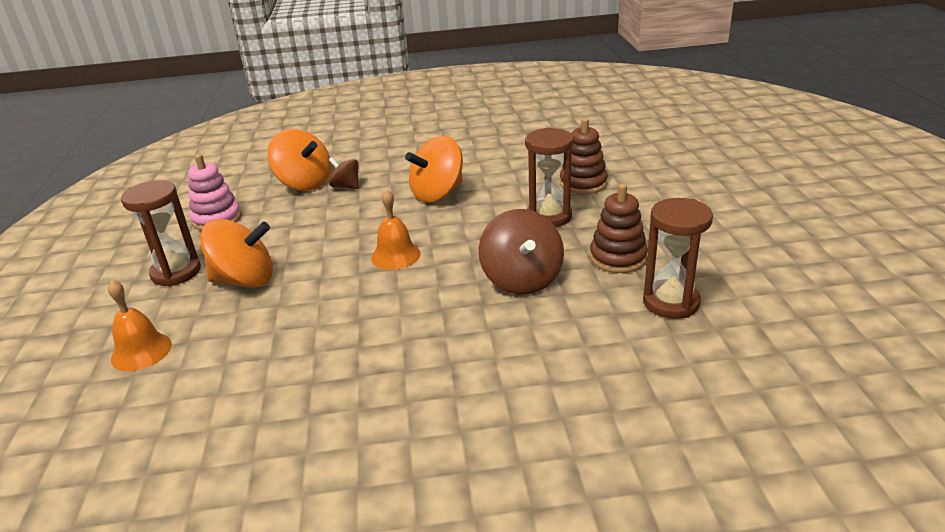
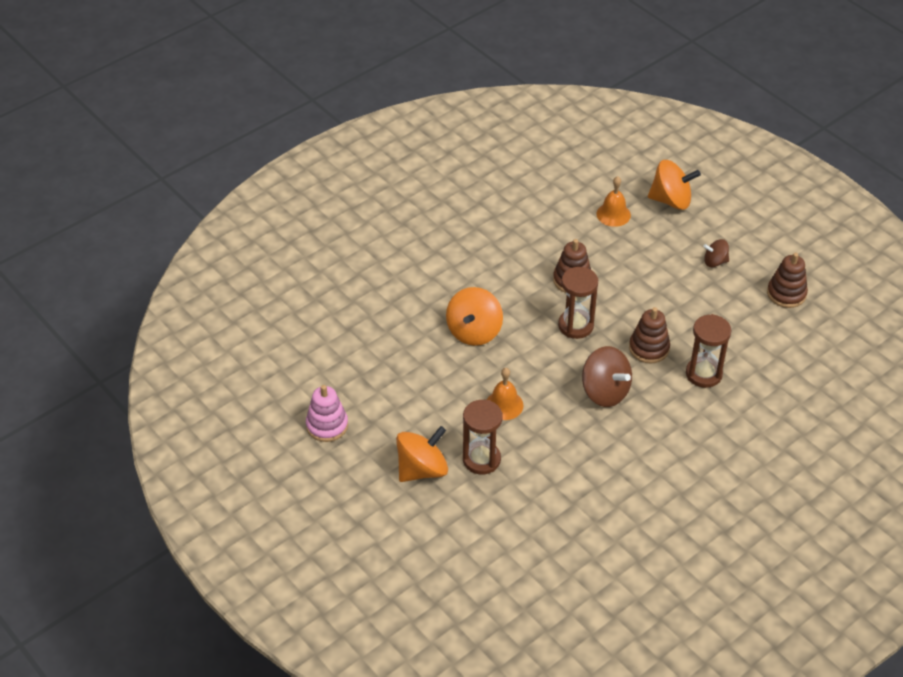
camera: 35 degrees left, 15 degrees up
(141, 351) = (423, 549): orange bell -> orange bell (613, 214)
(176, 272) = (362, 485): brown hourglass -> brown hourglass (481, 459)
(304, 183) = (352, 360): orange spinning top -> orange spinning top (671, 200)
(346, 186) = (392, 350): brown spinning top -> brown spinning top (715, 262)
(861, 259) = (786, 294): none -> brown stacking toy

